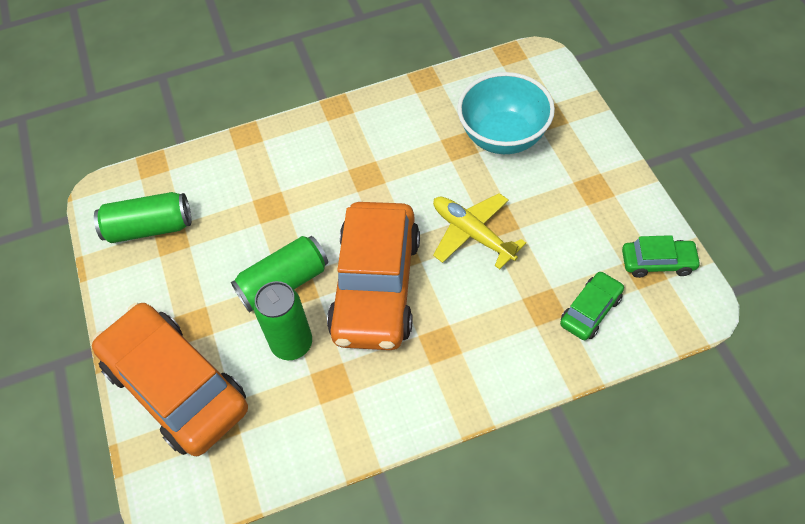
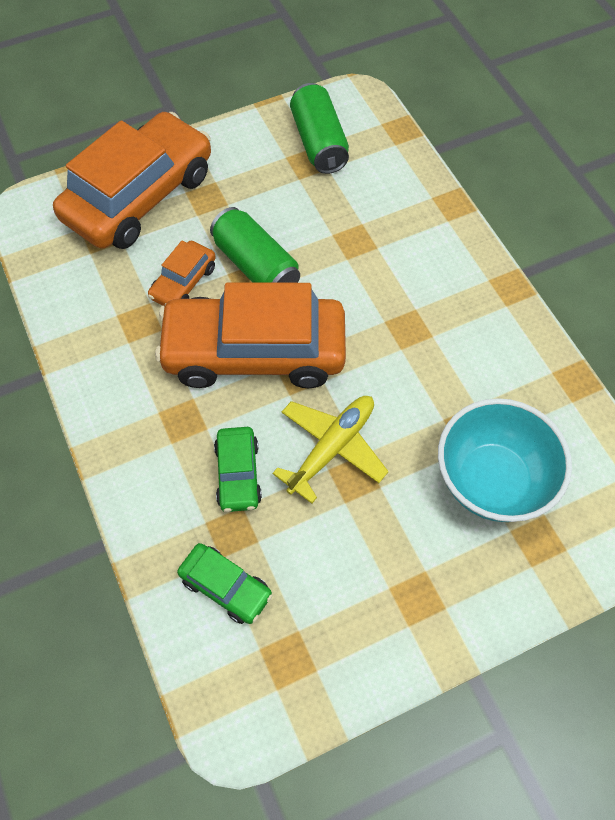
camera: 80 degrees right, 5 degrees up
(292, 344) = (183, 282): green can -> orange car
(658, 262) = (301, 678): green car -> green car (238, 474)

